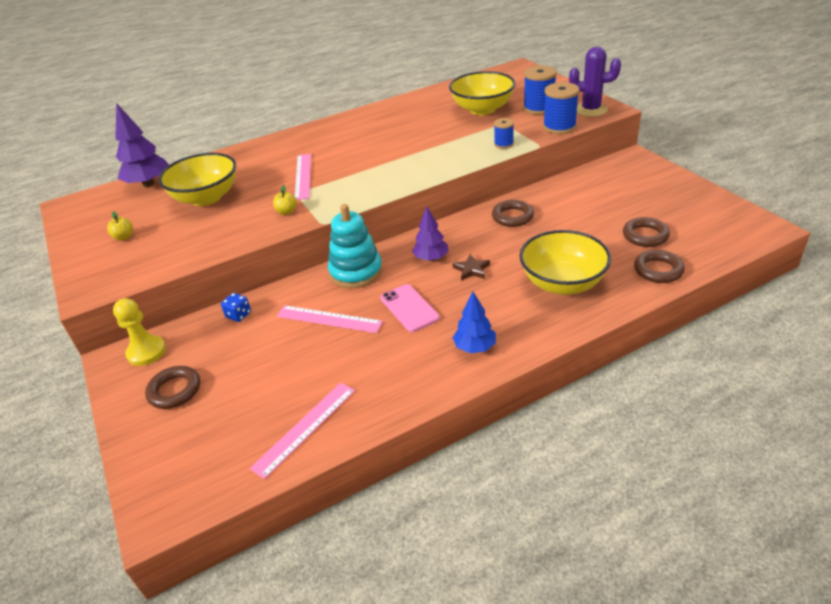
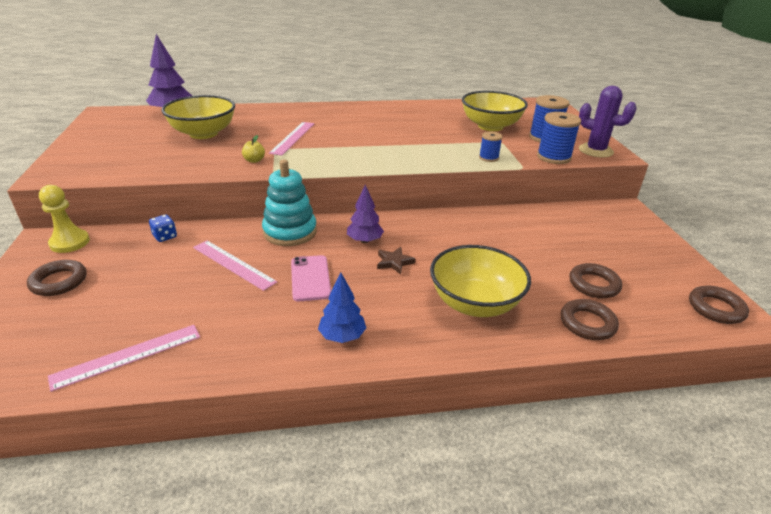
camera: 15 degrees right, 5 degrees down
(124, 237) = (116, 144): yellow apple -> none
(512, 217) = (468, 227): brown ring -> brown ring (716, 308)

